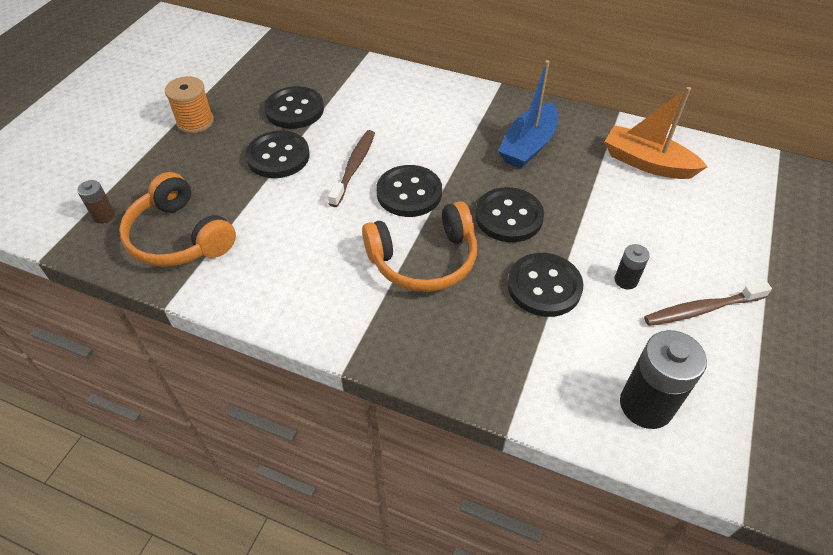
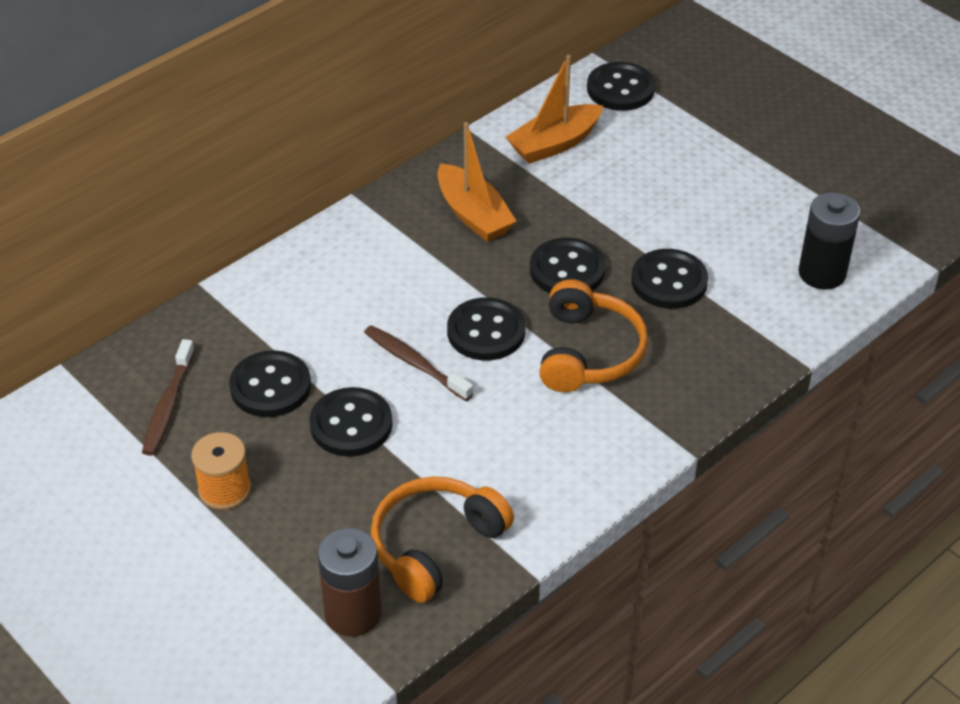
camera: 65 degrees left, 5 degrees down
(104, 216) = (353, 613): brown battery -> brown battery, size x1.98
(179, 237) = (435, 545): orange headphones -> orange headphones turned 150 degrees clockwise
(528, 146) = (473, 215): blue boat -> orange boat
(625, 280) = (691, 226): black battery -> none
(701, 309) = (747, 196): brown toothbrush -> brown toothbrush (168, 405)
(753, 180) = (620, 89): none -> black button

